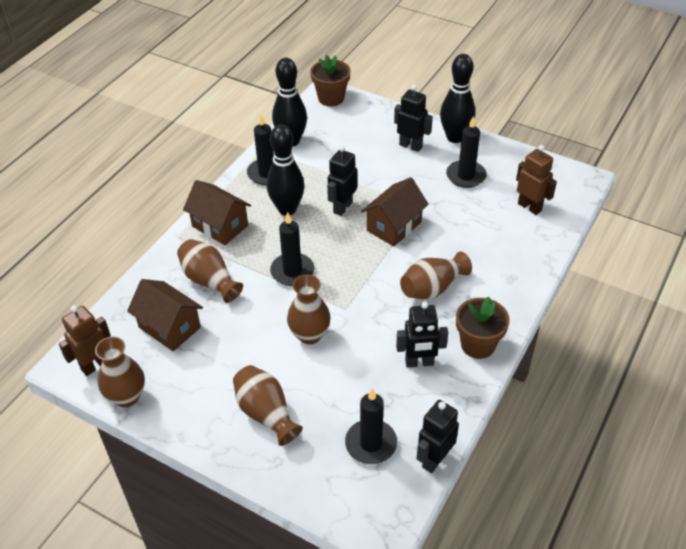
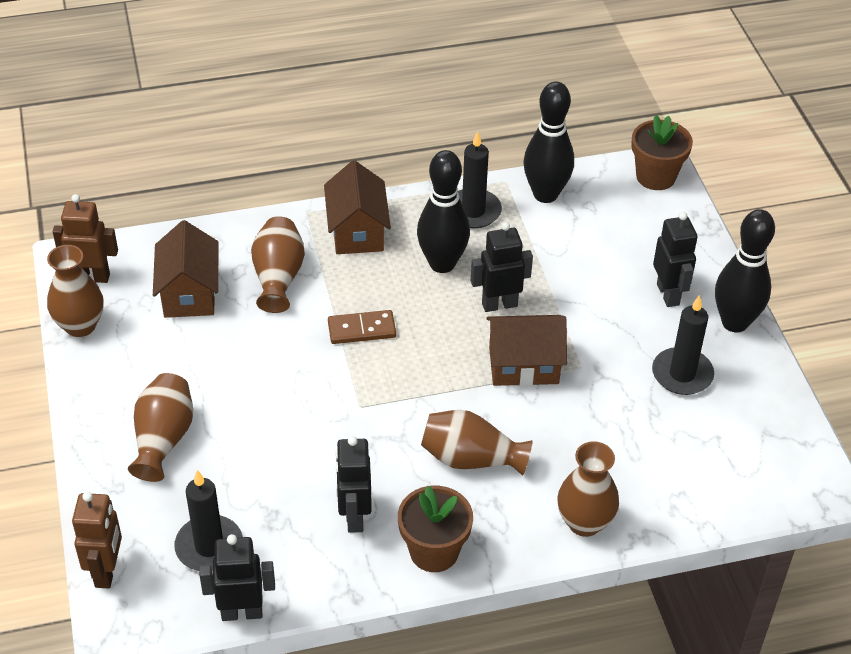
camera: 45 degrees right, 0 degrees up
(292, 271) = (361, 329): black candle -> brown domino
(309, 335) = (294, 402): brown vase -> brown vase (584, 522)
(419, 362) = (354, 517): black robot -> black robot turned 45 degrees clockwise
(529, 207) = (705, 465): brown robot -> brown robot (107, 571)

